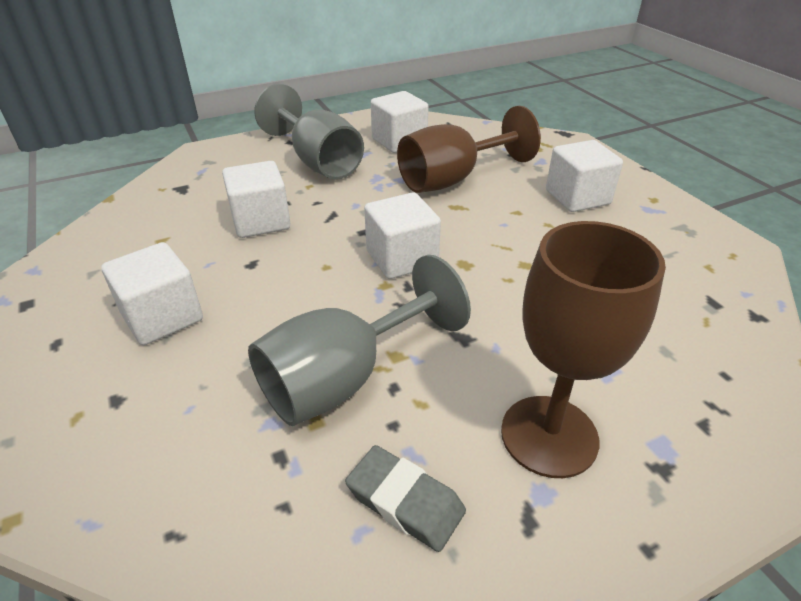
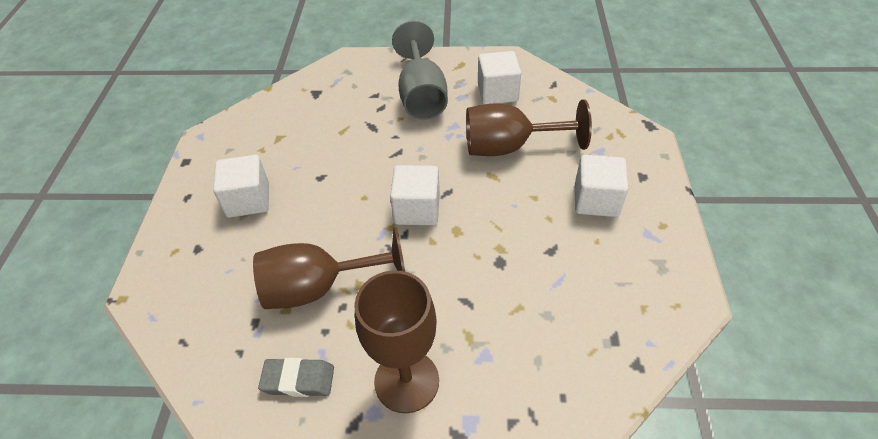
camera: 30 degrees right, 10 degrees up
(261, 221) = (347, 142): white cube -> none
(344, 378) = (318, 288): grey goblet -> brown goblet
(405, 501) = (298, 380): grey eraser -> grey eraser turned 60 degrees counterclockwise

